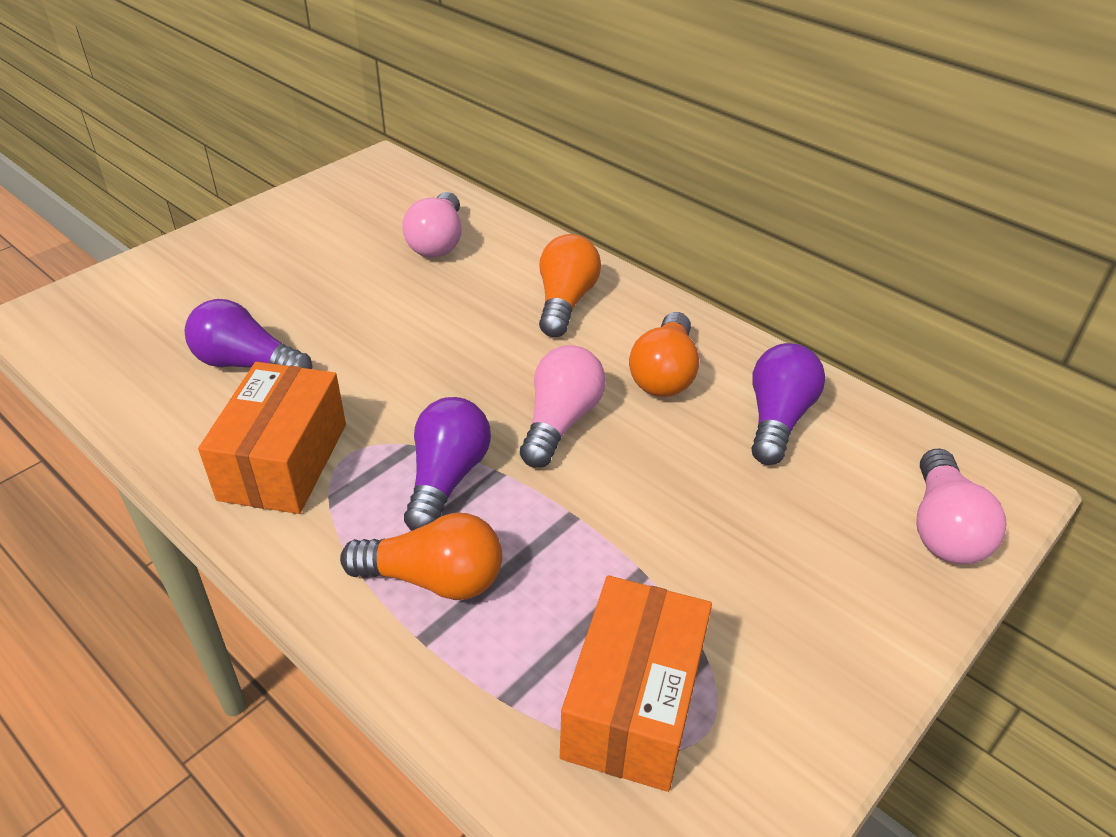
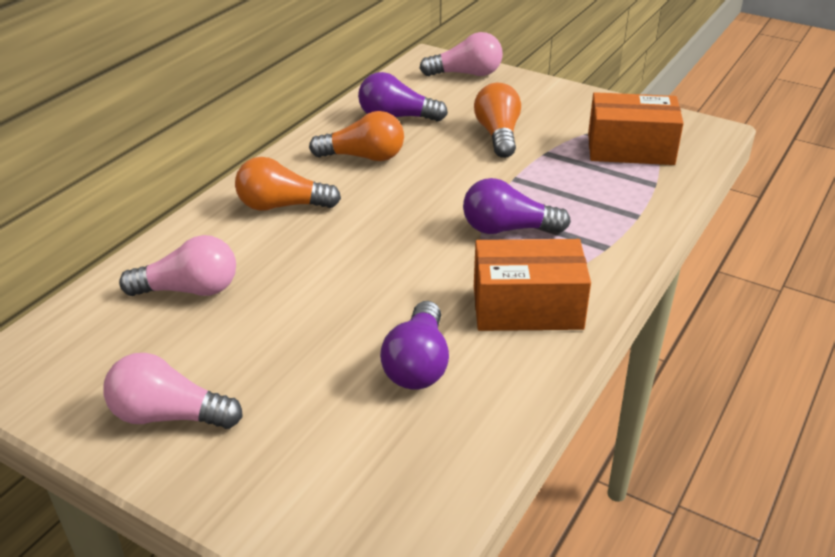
camera: 100 degrees left, 5 degrees down
(434, 579) = (593, 219): orange light bulb -> orange light bulb (498, 135)
(560, 421) = (430, 192): pink light bulb -> pink light bulb (169, 415)

